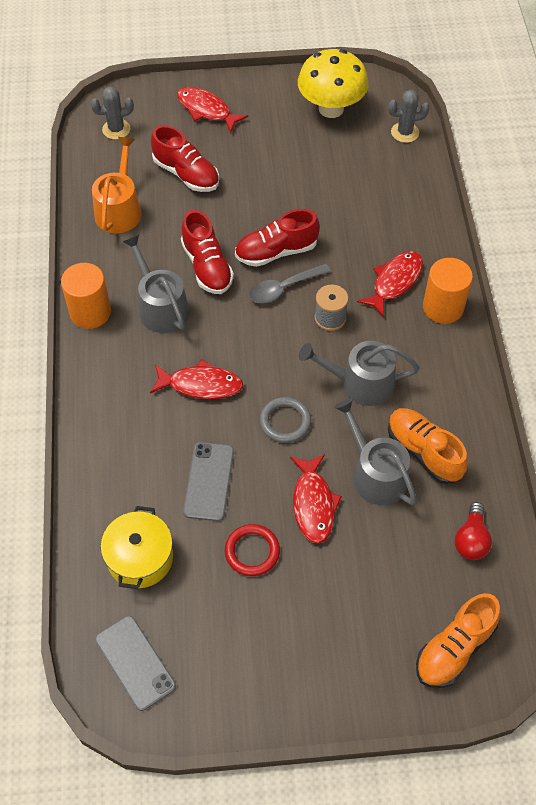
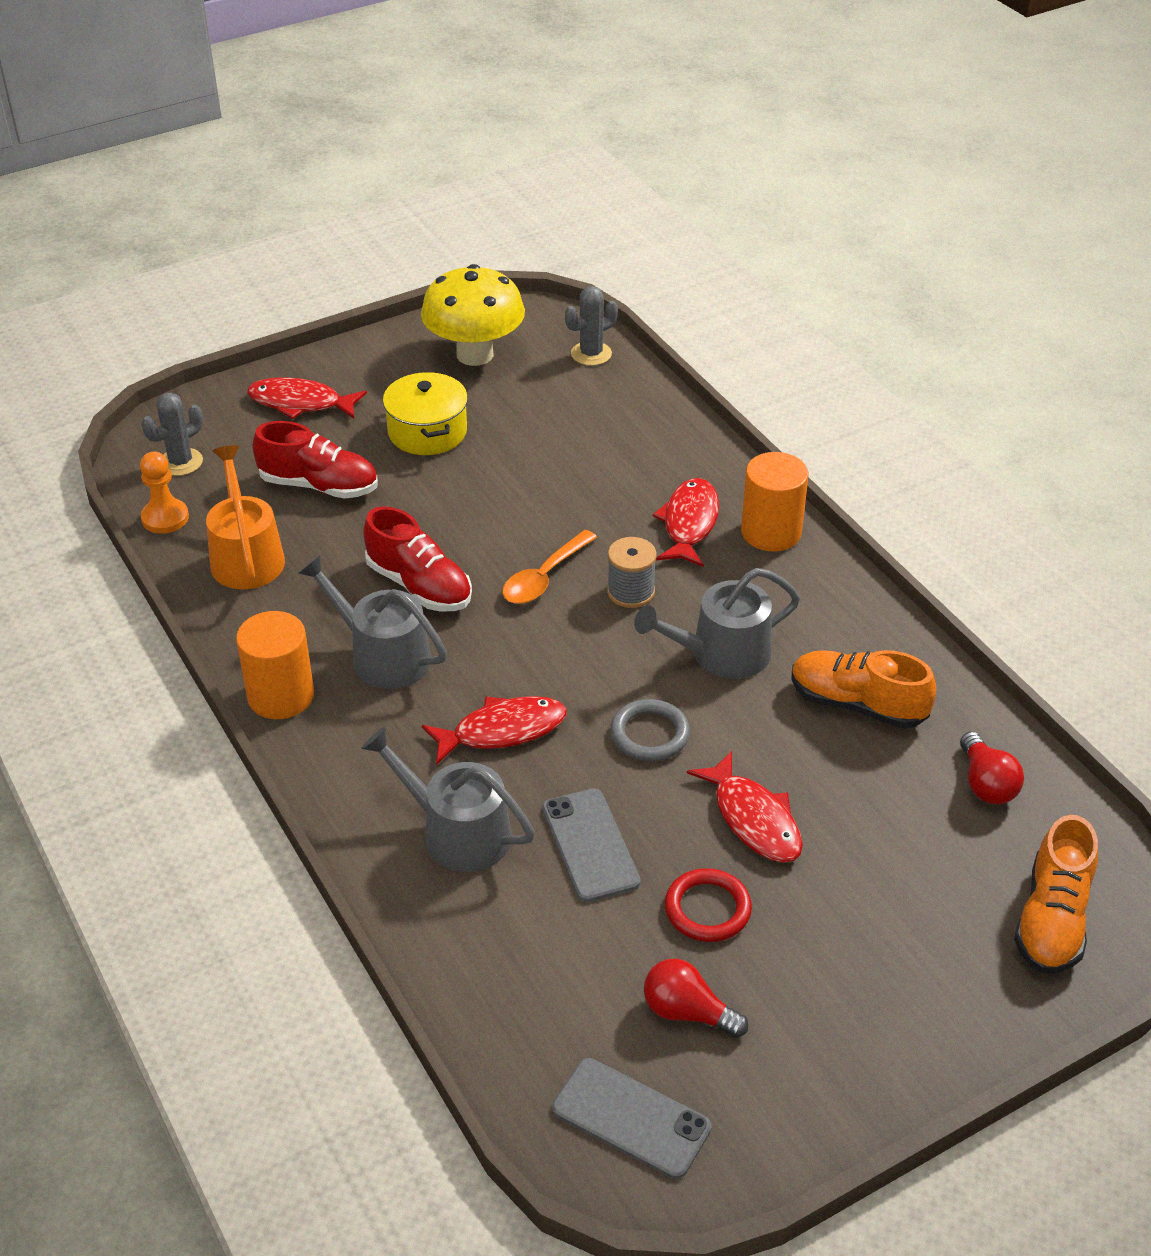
camera: 25 degrees left, 15 degrees down
(88, 166) = (165, 518): none -> orange pawn
(140, 558) = (552, 979): yellow pot -> yellow pot (427, 432)
(203, 612) = (687, 1012): none -> red light bulb
(276, 252) = (506, 538): red shoe -> none
(283, 288) = (544, 578): grey spoon -> orange spoon
(375, 474) = (812, 753): grey watering can -> grey watering can (457, 832)

